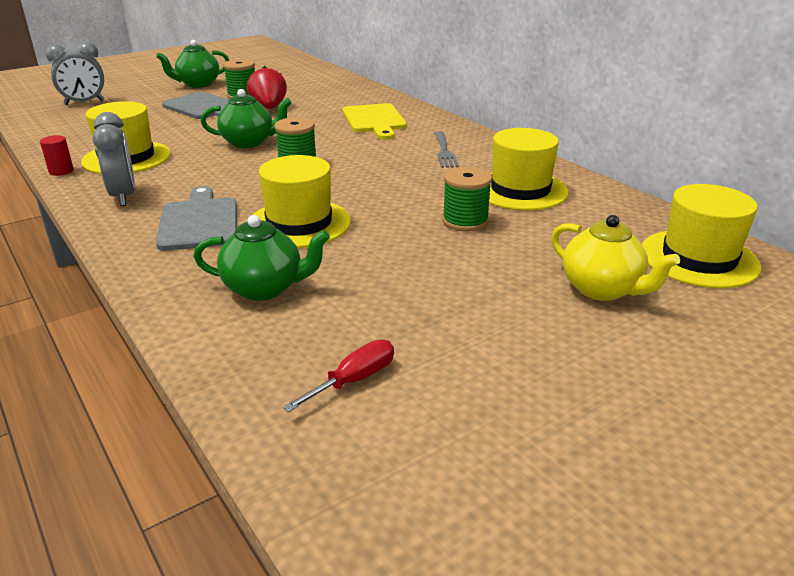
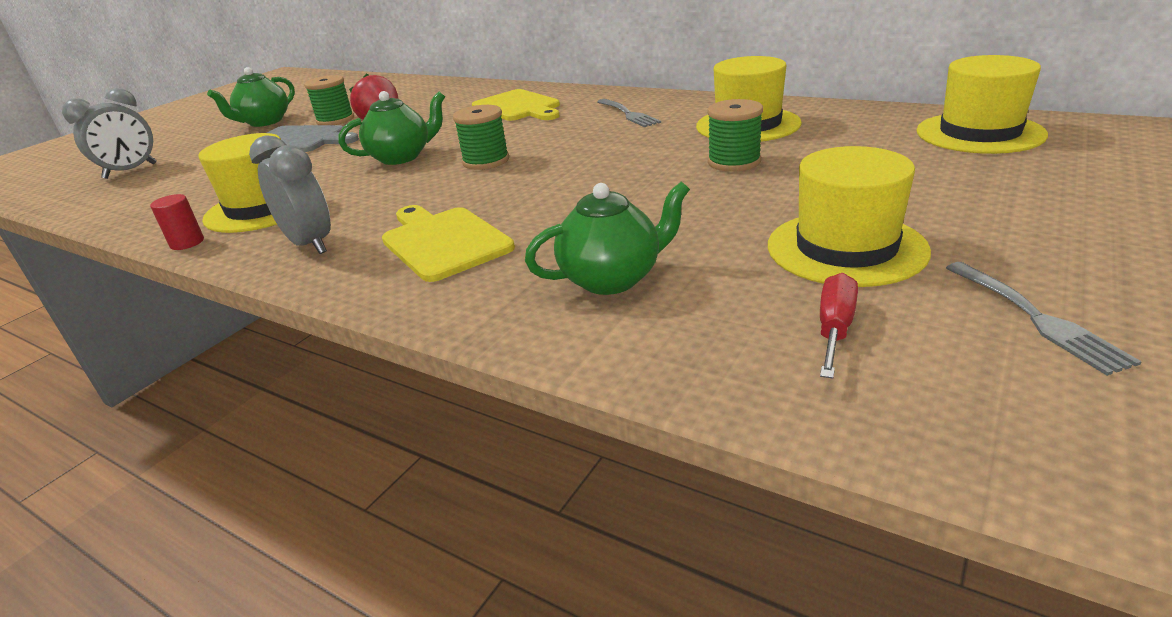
camera: 20 degrees left, 0 degrees up
(199, 222) = (444, 241): grey cutting board -> yellow cutting board
(299, 223) = (564, 210): yellow hat -> yellow hat (846, 248)
(500, 428) = (1036, 318): none -> grey fork
(602, 289) = (940, 178): yellow teapot -> none

